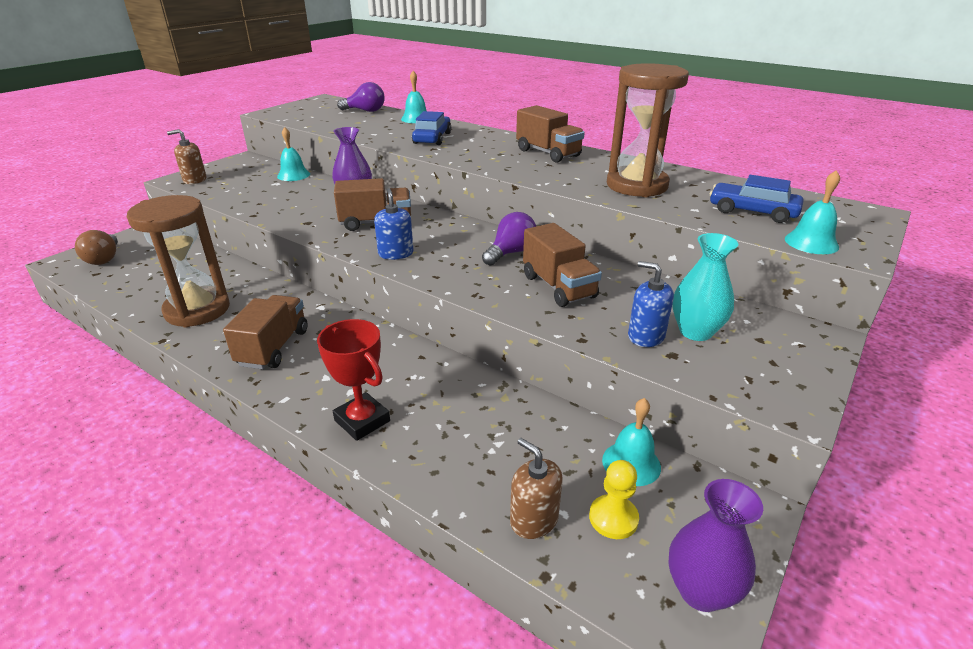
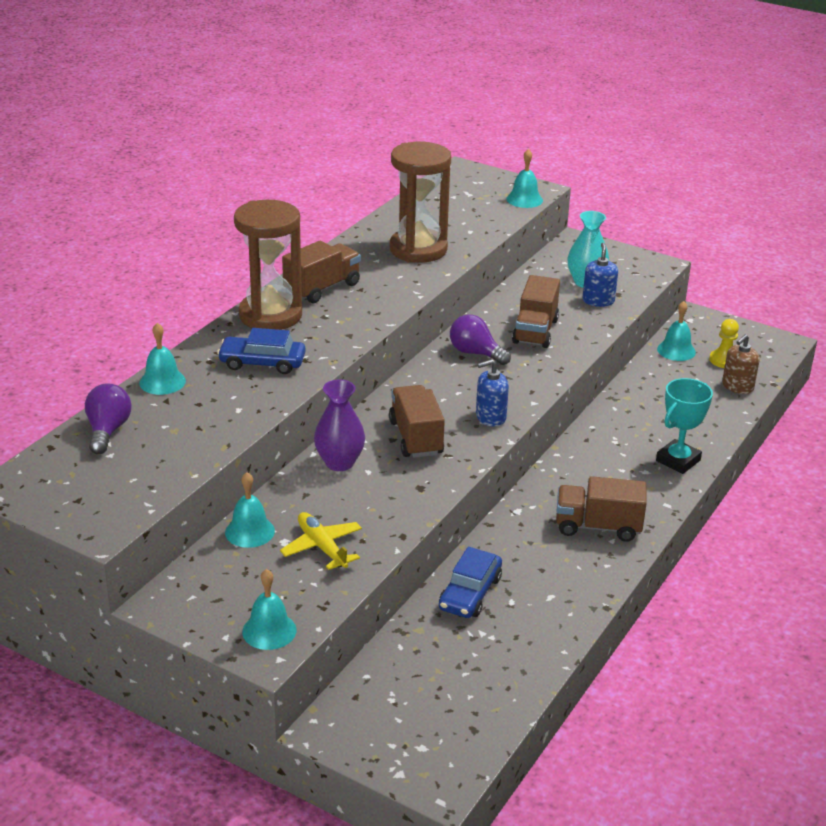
camera: 95 degrees left, 0 degrees up
(104, 259) = (429, 739): brown light bulb -> none
(195, 180) = (269, 630): brown soap dispenser -> turquoise bell
(197, 310) = (544, 599): brown hourglass -> brown hourglass (270, 315)
(261, 192) = (322, 547): none -> yellow plane
(362, 421) = (678, 460): red trophy -> turquoise trophy
(558, 287) = (535, 331): brown truck -> brown truck turned 135 degrees clockwise
(646, 336) = (598, 301): blue soap dispenser -> blue soap dispenser turned 150 degrees clockwise
(700, 591) = (759, 339): purple vase -> none
(752, 211) = (470, 210): blue car -> blue car (470, 593)

